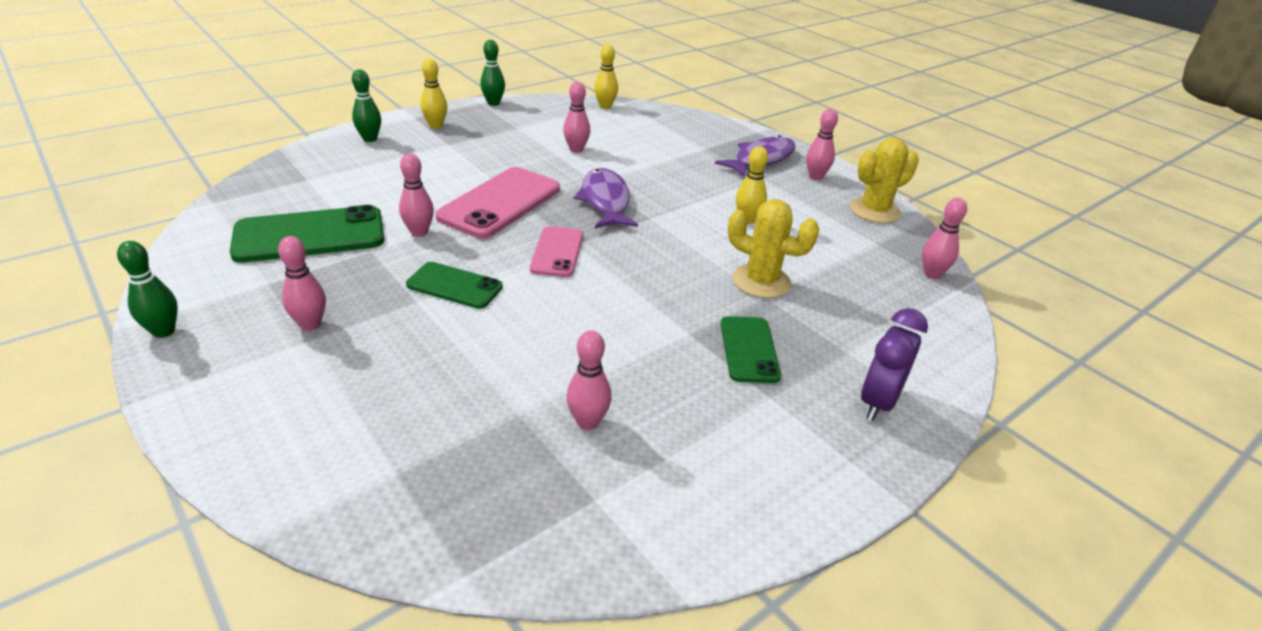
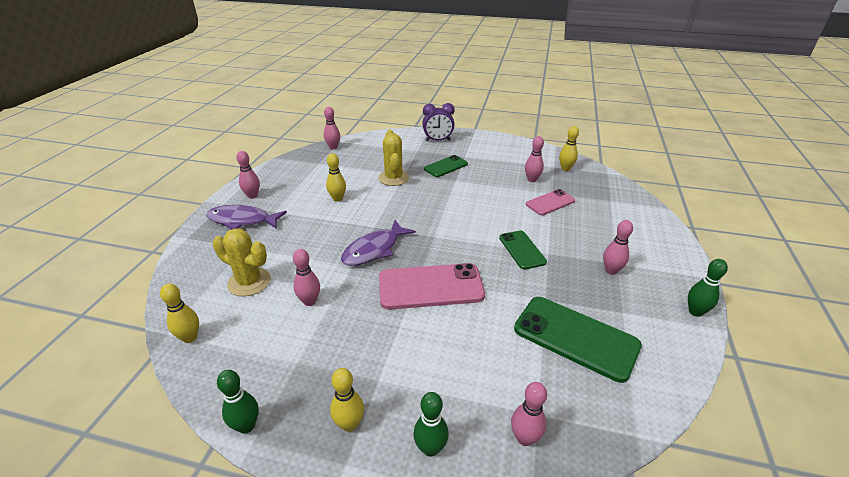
camera: 125 degrees left, 0 degrees up
(419, 232) = (504, 295): pink bowling pin -> pink bowling pin (524, 438)
(557, 252) = (449, 237): pink phone -> pink phone (550, 203)
(566, 511) = (565, 168): none -> yellow bowling pin
(874, 211) = (281, 170): yellow cactus -> yellow cactus (249, 282)

